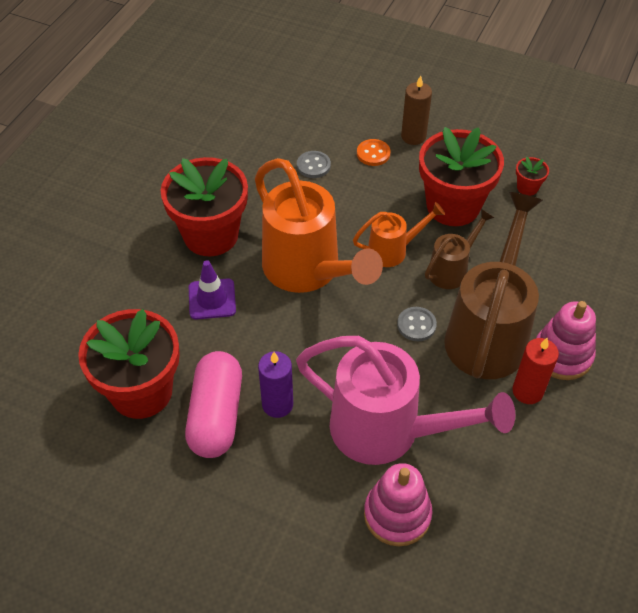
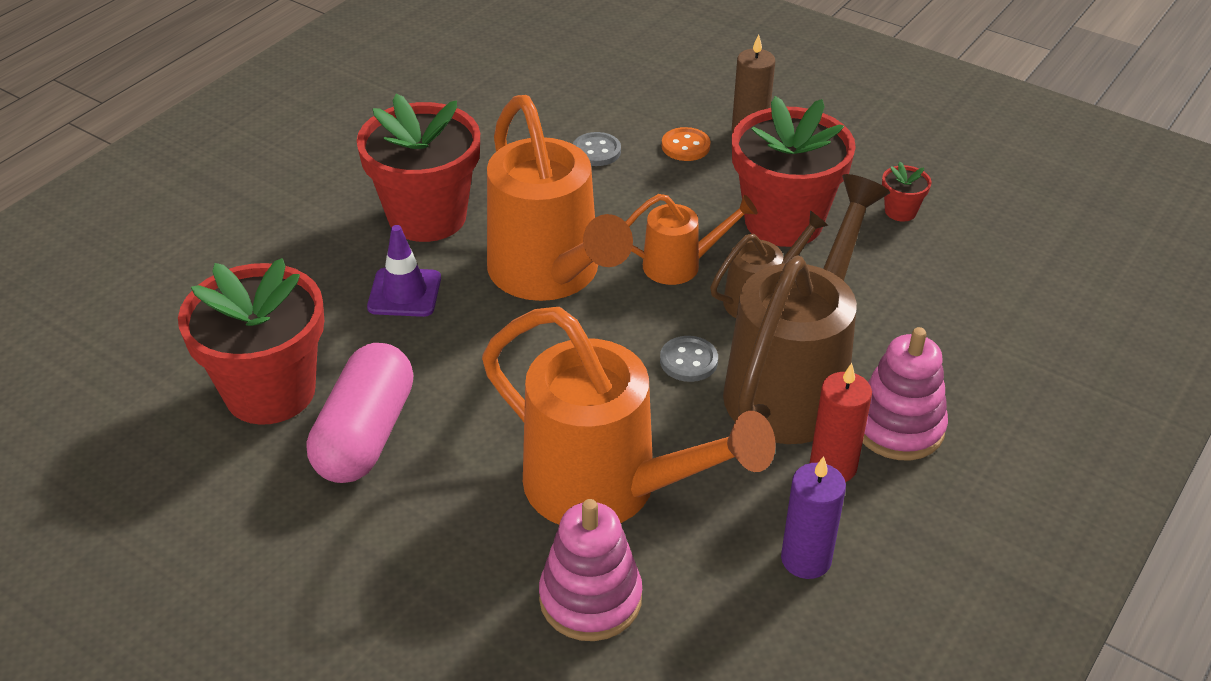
camera: 10 degrees right, 10 degrees down
(277, 404) = (457, 433): purple candle -> purple candle (806, 559)
(387, 431) = (607, 488): pink watering can -> orange watering can

